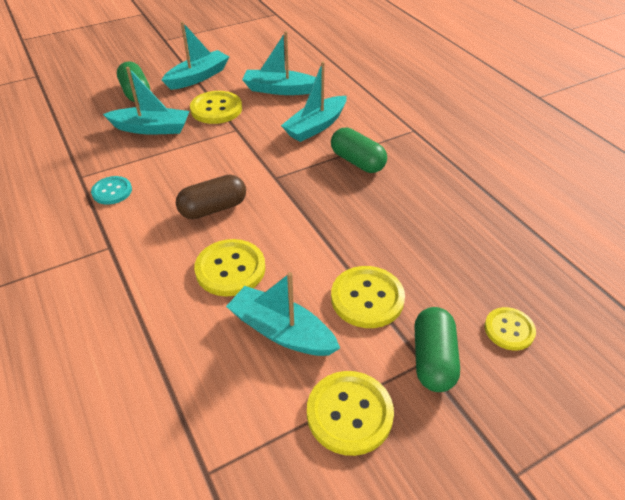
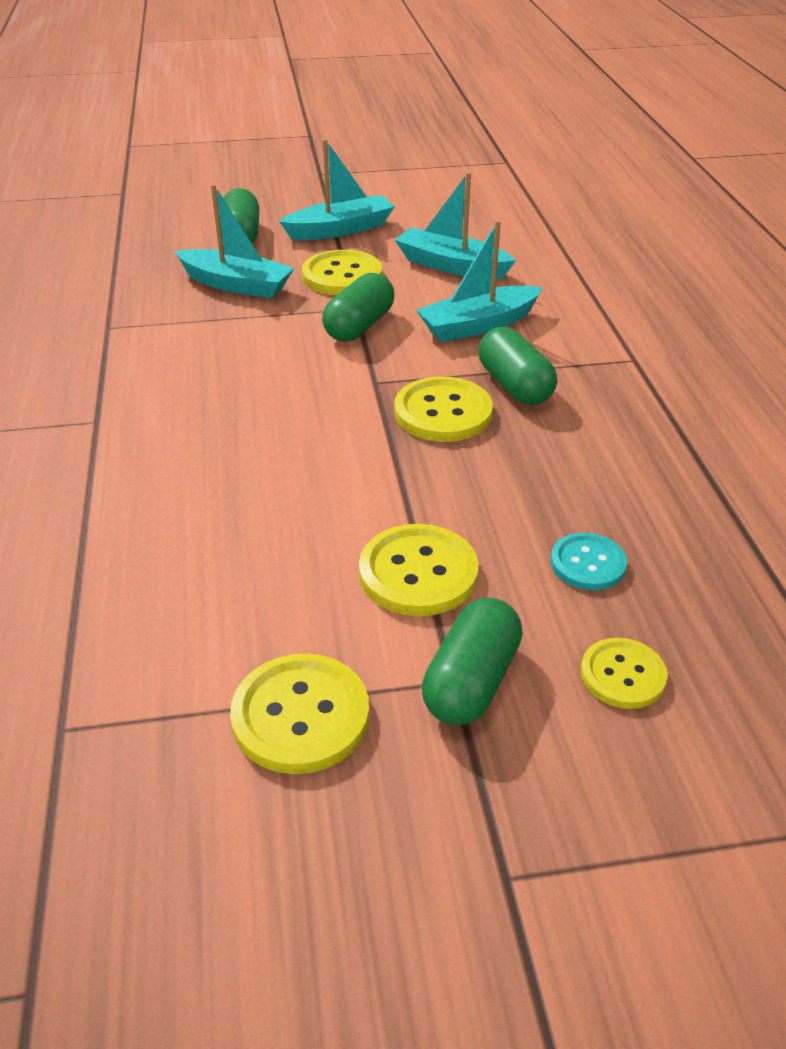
camera: 20 degrees right, 5 degrees down
(112, 191) = (138, 353): turquoise button -> turquoise button (587, 563)
(213, 209) = (262, 404): brown capsule -> none
(230, 269) = (241, 486): yellow button -> yellow button (443, 412)
(245, 142) = (359, 326): none -> green capsule
(281, 331) = (266, 583): turquoise boat -> none

